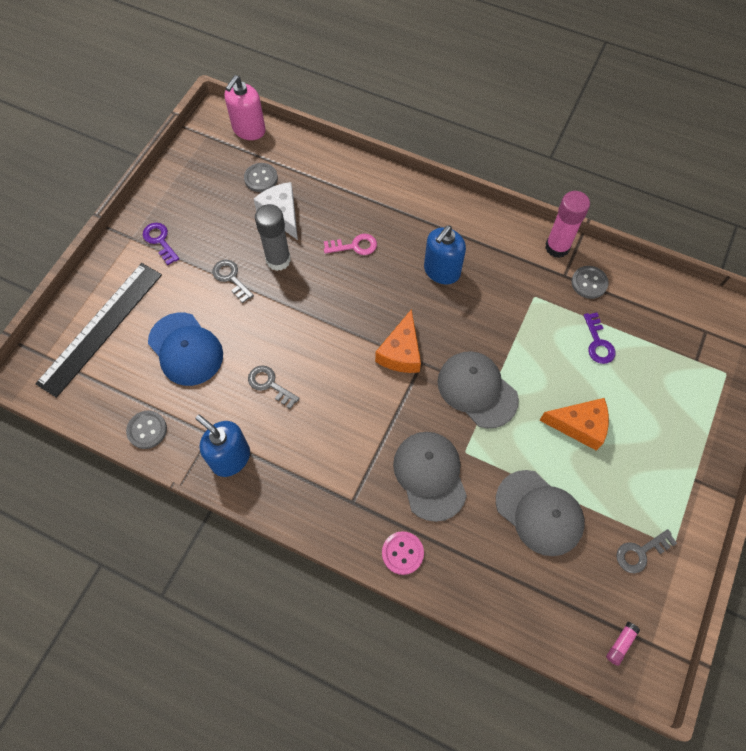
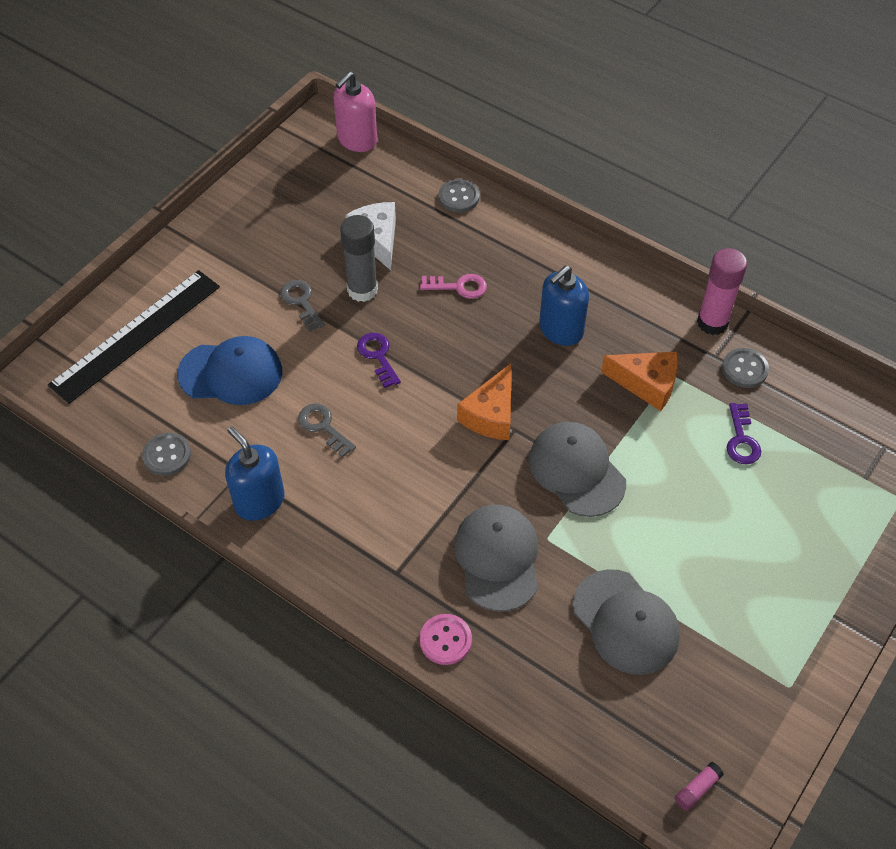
camera: 10 degrees right, 10 degrees down
(160, 241) = (225, 249): purple key -> purple key (378, 356)
(185, 349) = (231, 373): blue cap -> blue cap turned 60 degrees counterclockwise
(261, 178) = (360, 196): grey button -> grey button (458, 197)
(579, 426) = (697, 531): orange cheese -> orange cheese (647, 384)
(641, 552) = (745, 688): grey key -> none

